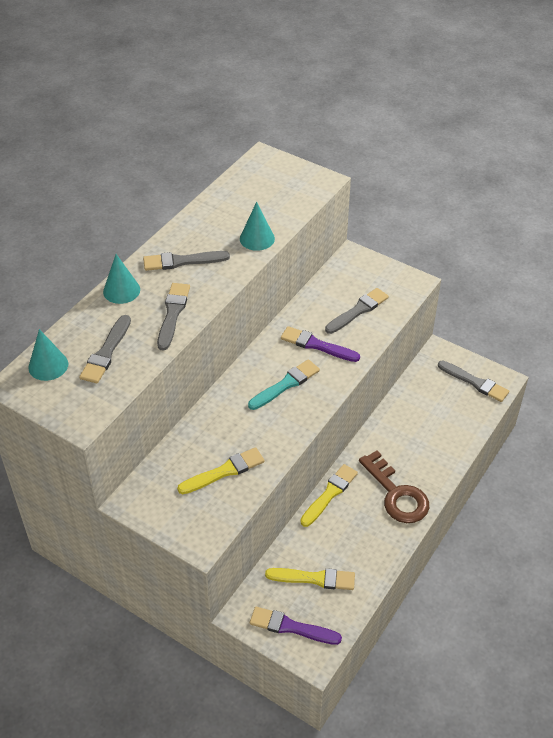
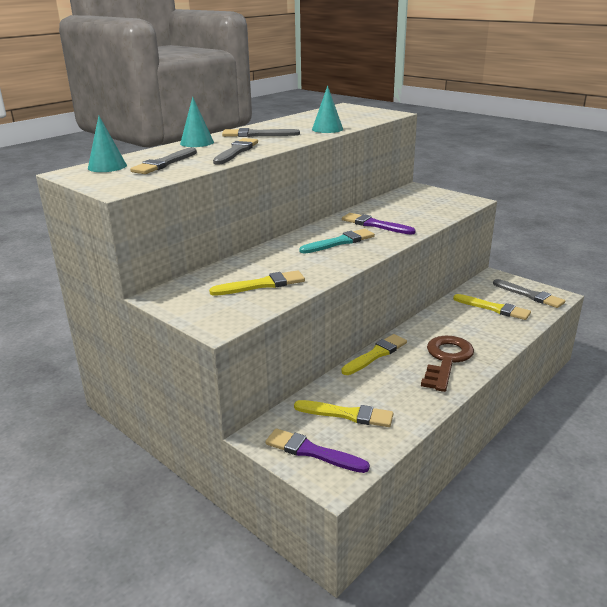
camera: 10 degrees right, 20 degrees down
(358, 311) = (417, 211): grey brush -> none
(396, 494) = (446, 360): brown key -> brown key turned 135 degrees counterclockwise
(439, 409) = (494, 308): none -> yellow brush

